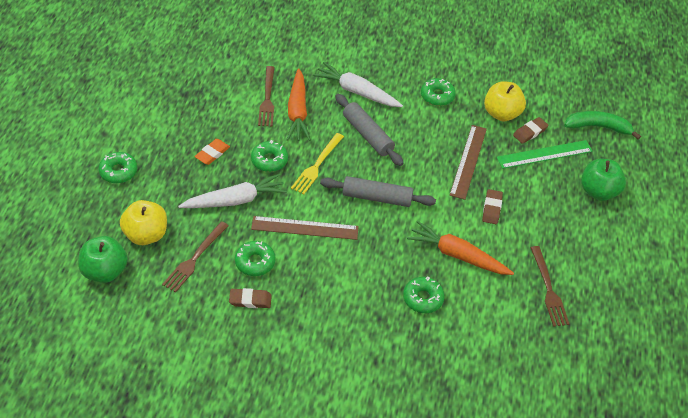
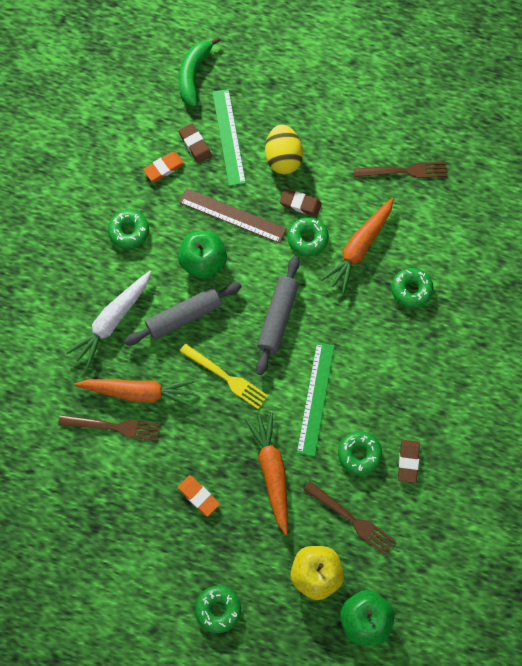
camera: 80 degrees left, 20 degrees up
(235, 200) = (271, 472): white carrot -> orange carrot
(269, 160) = (214, 430): green donut -> green donut (307, 239)
(305, 228) = (315, 398): brown ruler -> green ruler
(501, 113) = (164, 168): yellow apple -> orange eraser
(534, 194) = (283, 159): none -> yellow egg
(598, 191) = (284, 97): green apple -> green apple (203, 262)

